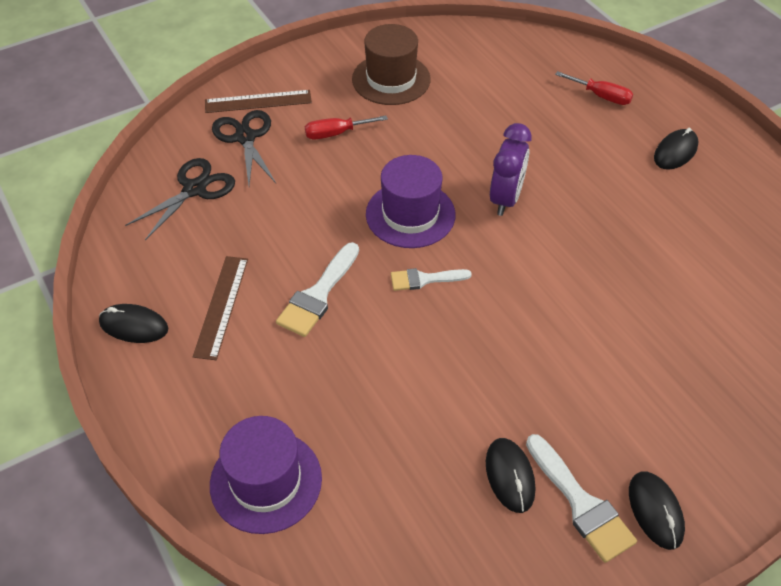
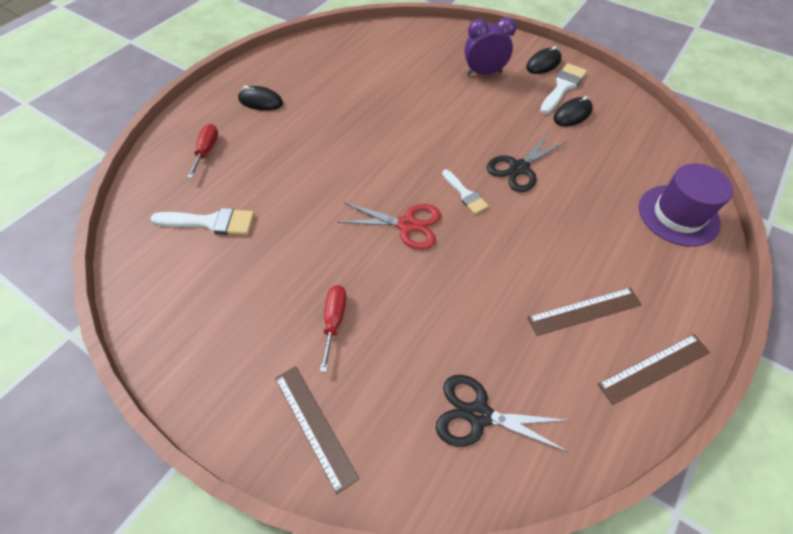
camera: 115 degrees left, 5 degrees up
(134, 326) = (654, 368): black mouse -> brown ruler
(245, 137) = (379, 406): black scissors -> black scissors (519, 168)
(318, 295) = (524, 251): white brush -> white brush (211, 222)
(336, 133) = (334, 321): red screwdriver -> red screwdriver turned 135 degrees counterclockwise
(391, 79) = (230, 307): brown hat -> none
(410, 214) = (407, 225): purple hat -> red scissors
(505, 199) = (357, 174): purple clock -> purple clock (484, 73)

